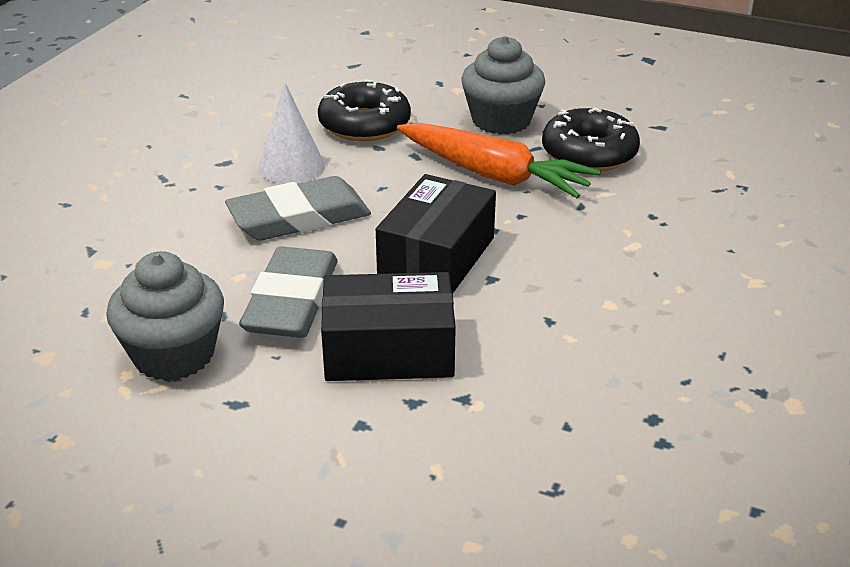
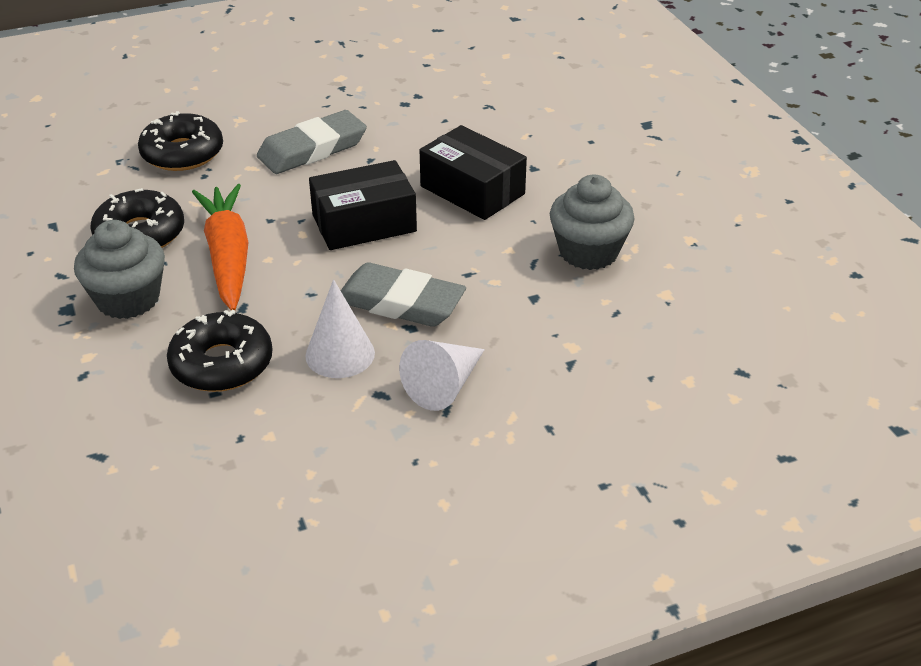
camera: 135 degrees left, 5 degrees up
(182, 188) = (444, 385): none -> white cone
(292, 301) = (485, 245): grey eraser -> grey eraser (312, 149)
(714, 221) = (182, 153): none -> black donut

